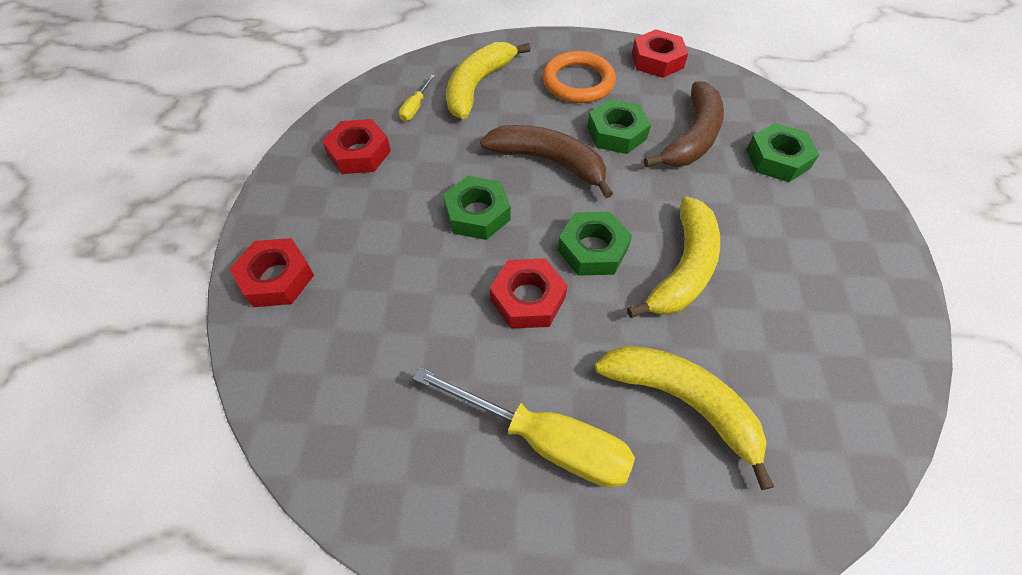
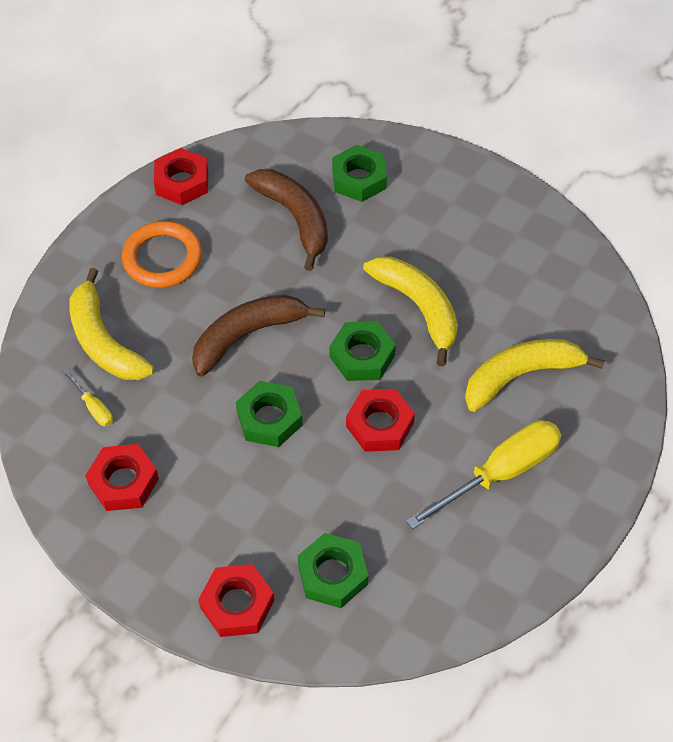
camera: 60 degrees left, 0 degrees up
(616, 133) = (250, 267): green nut -> green nut (332, 574)

